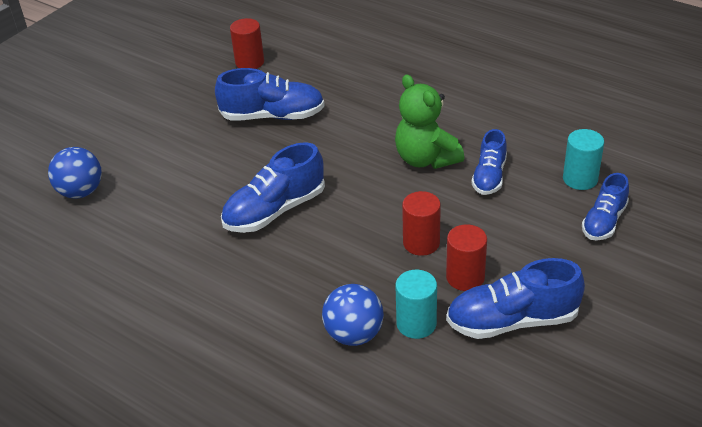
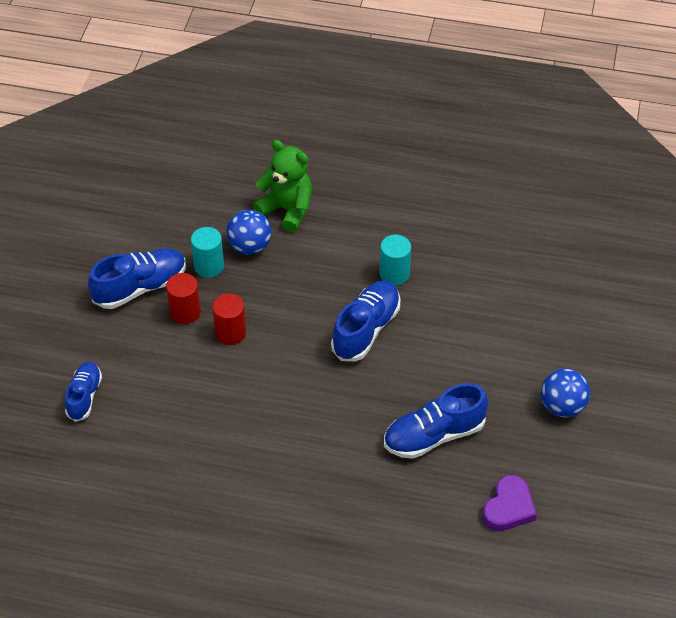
camera: 155 degrees right, 10 degrees up
(81, 192) = (544, 301): blue ball -> blue ball (562, 406)
(249, 62) = (508, 507): red cylinder -> purple heart
(426, 159) = (260, 423): green teddy bear -> green teddy bear (287, 209)
(489, 176) = (195, 418): blue shoe -> none
(580, 179) = (112, 438): turquoise cylinder -> turquoise cylinder (394, 274)

